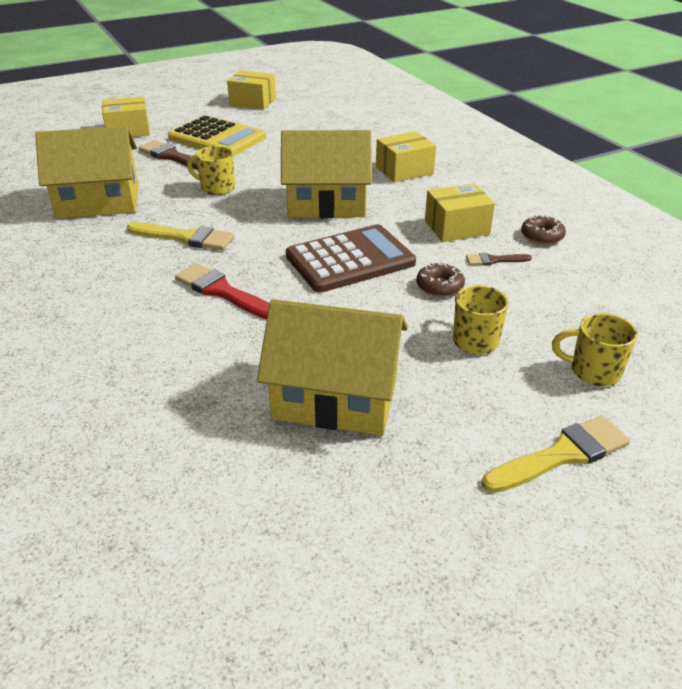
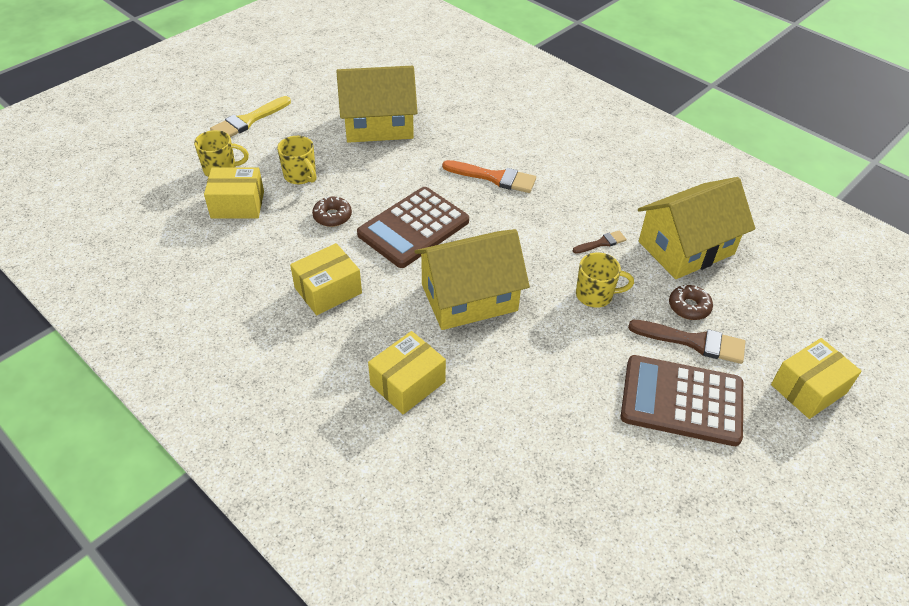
camera: 160 degrees right, 10 degrees up
(186, 238) = (565, 222): yellow brush -> none
(217, 138) = (681, 401): yellow calculator -> brown calculator
(222, 291) = (494, 177): red brush -> orange brush
(253, 102) = (726, 540): yellow box -> yellow box (237, 204)
(494, 260) = (289, 254): brown brush -> brown brush (601, 243)
(542, 236) = (243, 297): brown donut -> brown donut (689, 307)

